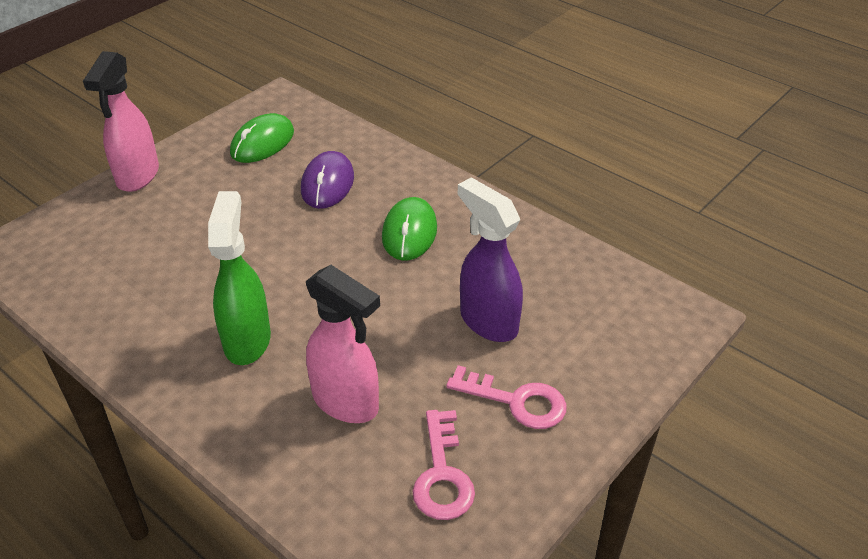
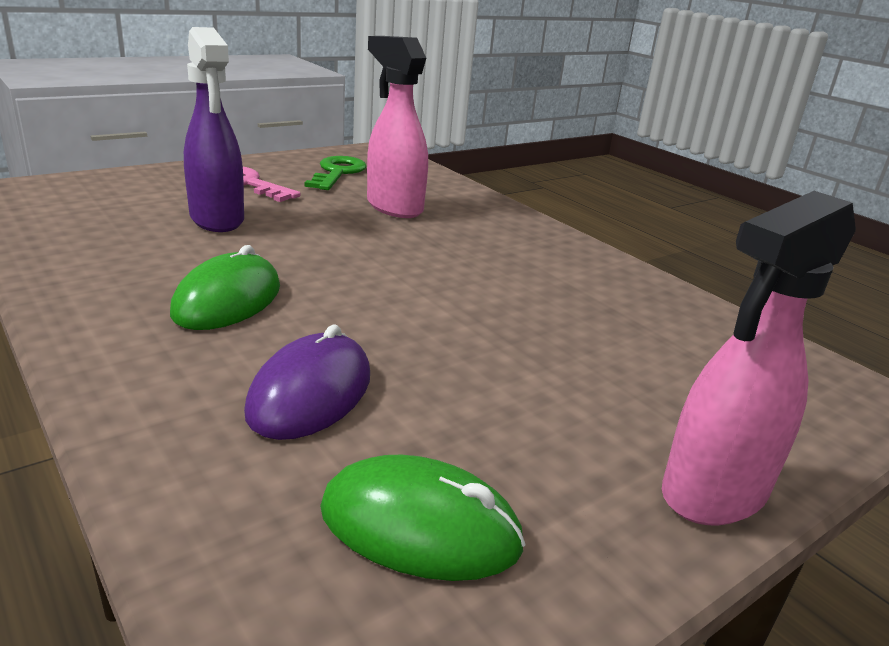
camera: 170 degrees left, 15 degrees down
(137, 176) = (713, 493): pink spray bottle -> pink spray bottle turned 150 degrees counterclockwise
(247, 340) = (481, 253): green spray bottle -> none
(262, 143) = (420, 526): green mouse -> green mouse turned 60 degrees clockwise
(442, 474) = (337, 173): pink key -> green key

